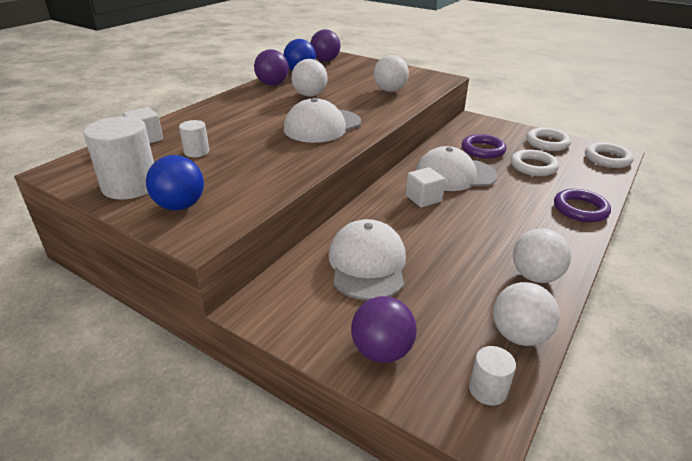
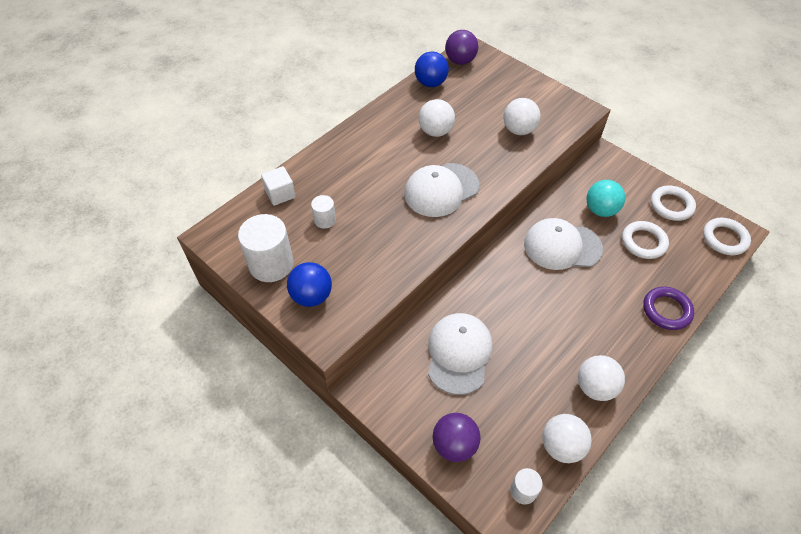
camera: 10 degrees right, 20 degrees up
(272, 84) = (400, 106): purple ball -> none
(423, 198) = (524, 277): white cube -> none
(483, 150) = (600, 210): purple ring -> turquoise ball

